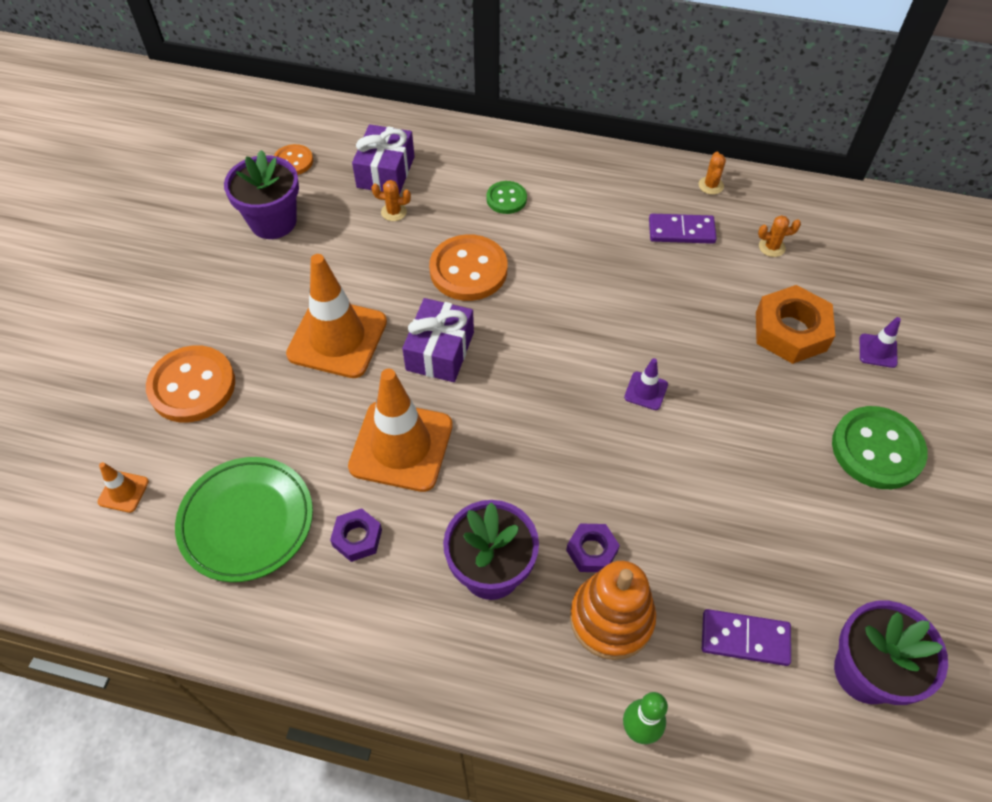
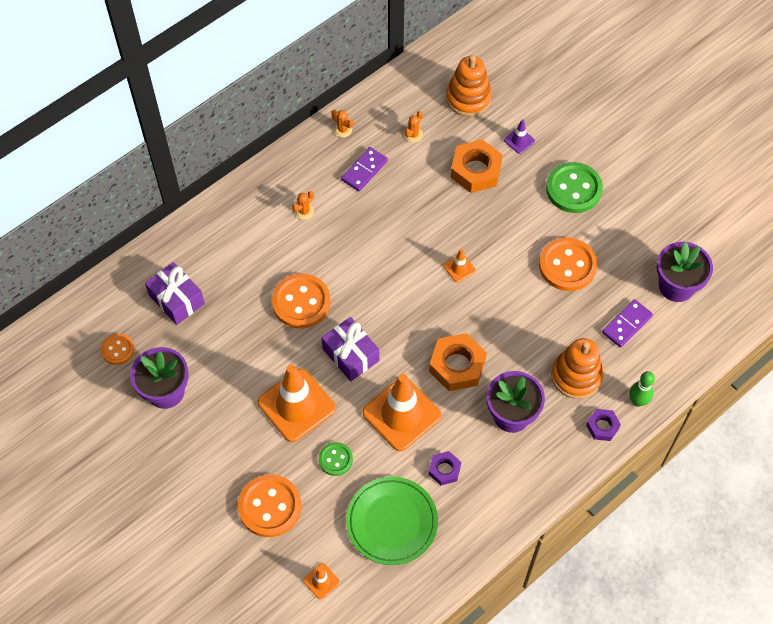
camera: 55 degrees left, 5 degrees up
(394, 212) = (217, 315): orange cactus -> orange cactus (304, 211)
(506, 199) = (260, 245): green button -> green button (335, 459)
(512, 466) = (457, 366): none -> orange nut
(592, 551) = (534, 360): purple nut -> purple nut (602, 426)
(646, 391) = (459, 268): purple traffic cone -> orange traffic cone
(762, 508) = (567, 265): none -> orange button
(875, 269) = (468, 98): none -> orange stacking toy

